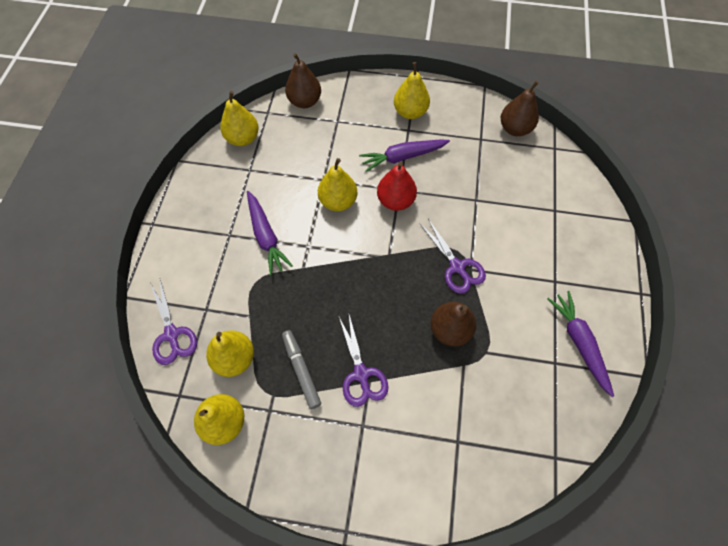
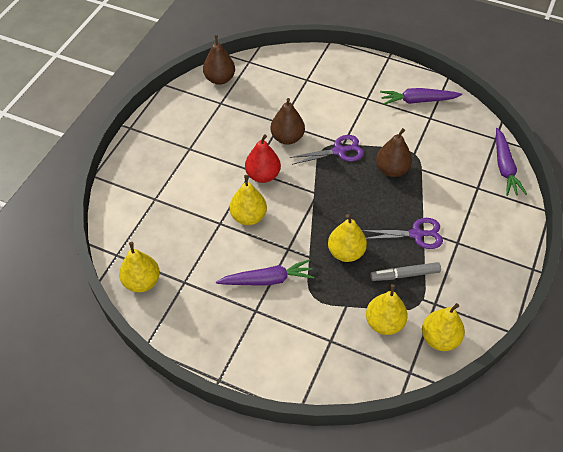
camera: 75 degrees left, 10 degrees down
(172, 334) = (349, 372): purple scissors -> none
(305, 101) = (118, 220): brown pear -> brown pear (287, 138)
(402, 157) = (218, 159): purple carrot -> purple carrot (504, 167)
(410, 112) = (170, 142): yellow pear -> yellow pear (346, 252)

